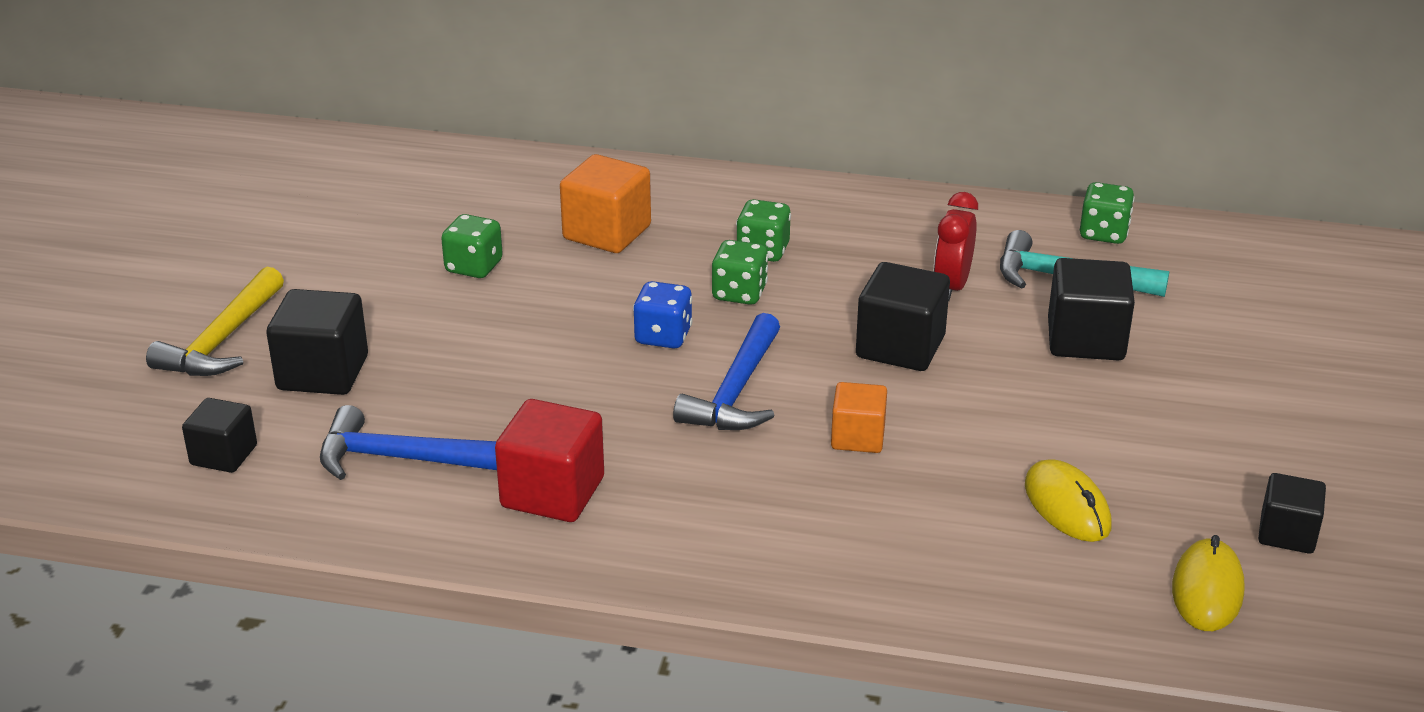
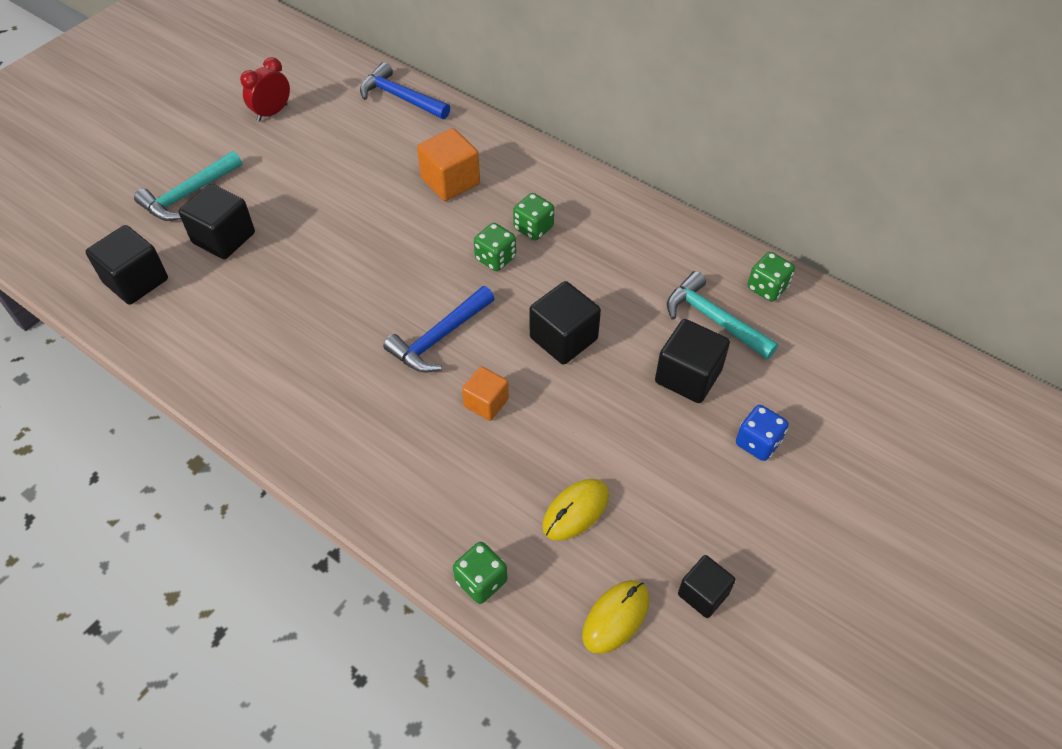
camera: 25 degrees right, 20 degrees up
(222, 341) = (188, 195): yellow hammer -> turquoise hammer
(224, 455) = (136, 281): black cube -> black cube, size x1.58
(401, 459) = (222, 319): blue hammer -> blue hammer (400, 97)
(474, 267) = (356, 184): green dice -> green dice (481, 581)
(552, 492) = (285, 377): red cube -> none
(663, 336) = (427, 277): blue dice -> blue dice (757, 443)
(951, 287) = (632, 299): red clock -> red clock (272, 113)
(1067, 506) = (575, 511): yellow mouse -> yellow mouse turned 45 degrees clockwise

